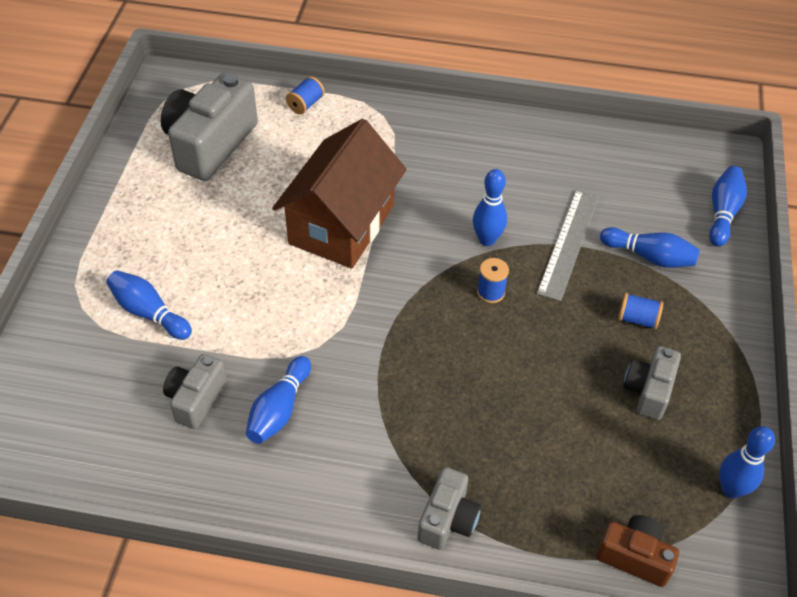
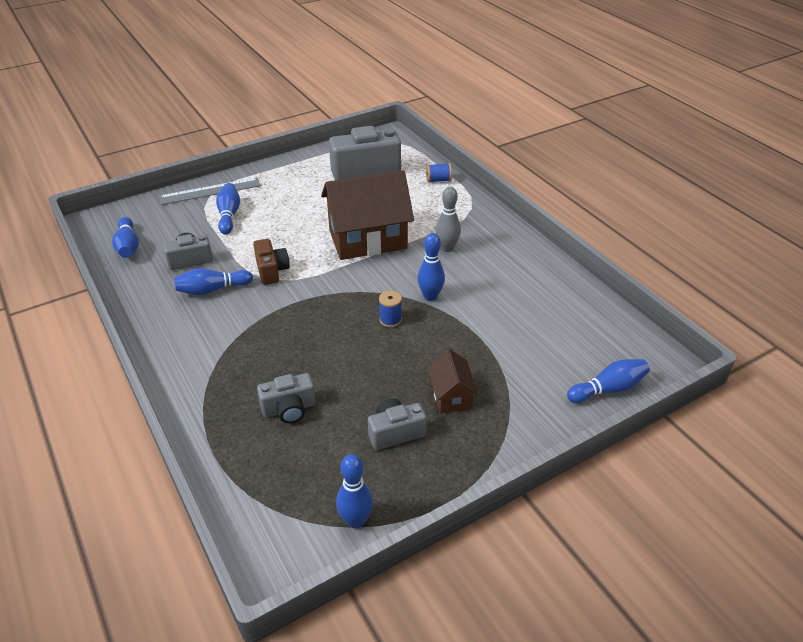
camera: 50 degrees right, 10 degrees down
(427, 177) = (447, 248): none -> grey bowling pin
(448, 519) = (199, 393): grey camera -> grey camera (289, 409)
(568, 243) = (474, 330): grey ruler -> grey ruler (210, 191)
(634, 556) = (249, 495): brown camera -> brown camera (271, 270)
(637, 319) = (451, 395): blue spool -> brown house
(649, 256) = (514, 373): blue bowling pin -> blue bowling pin (128, 246)

